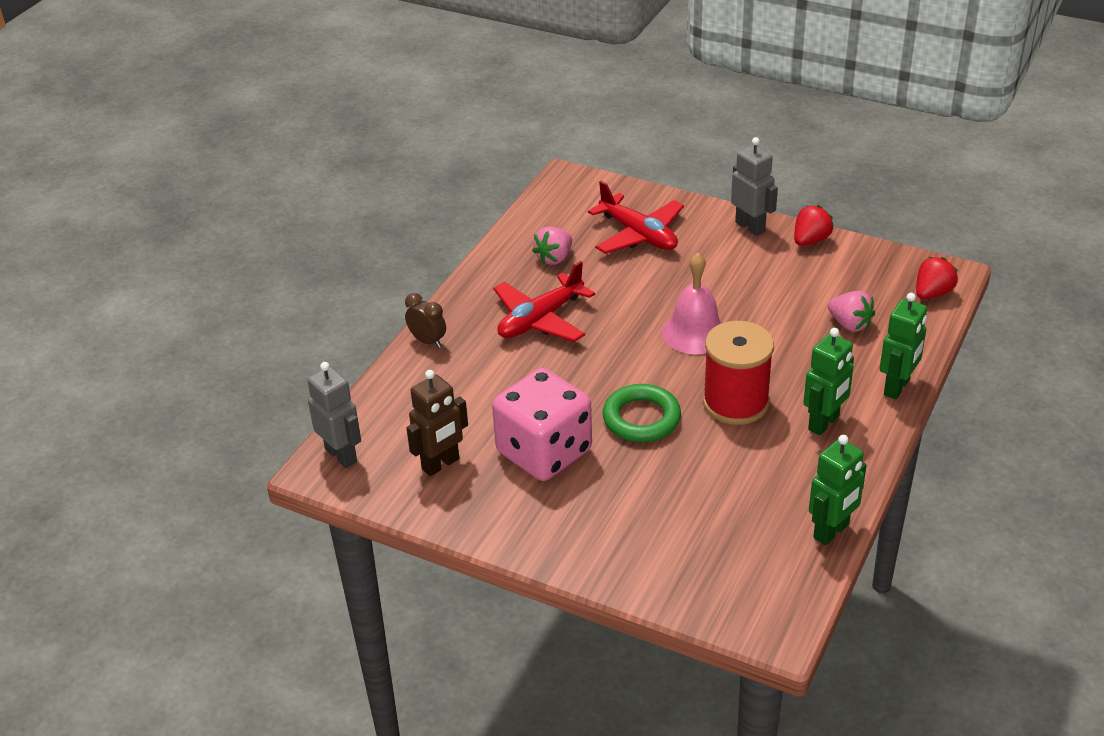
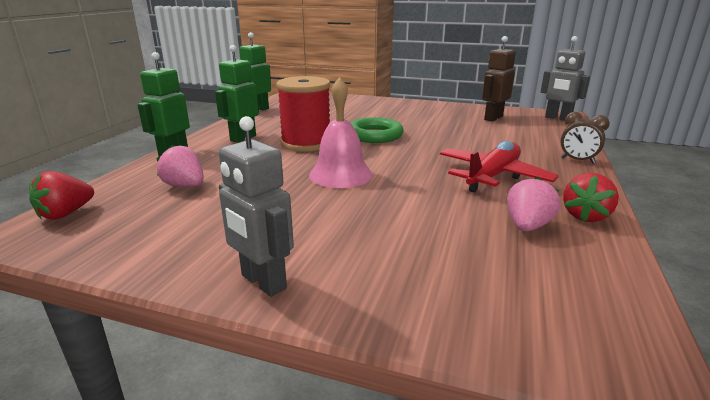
camera: 170 degrees right, 15 degrees down
(544, 452) = (433, 123): pink dice -> none
(638, 235) = (434, 260): red plane -> none
(810, 240) = (176, 266): red strawberry -> red strawberry (585, 216)

